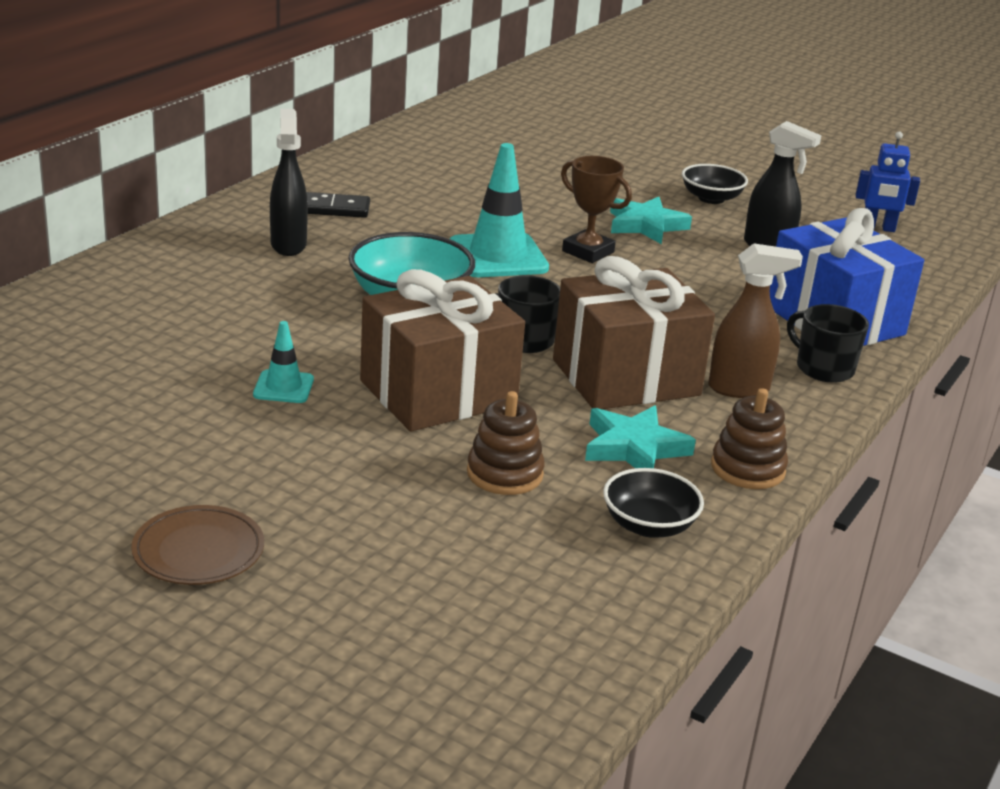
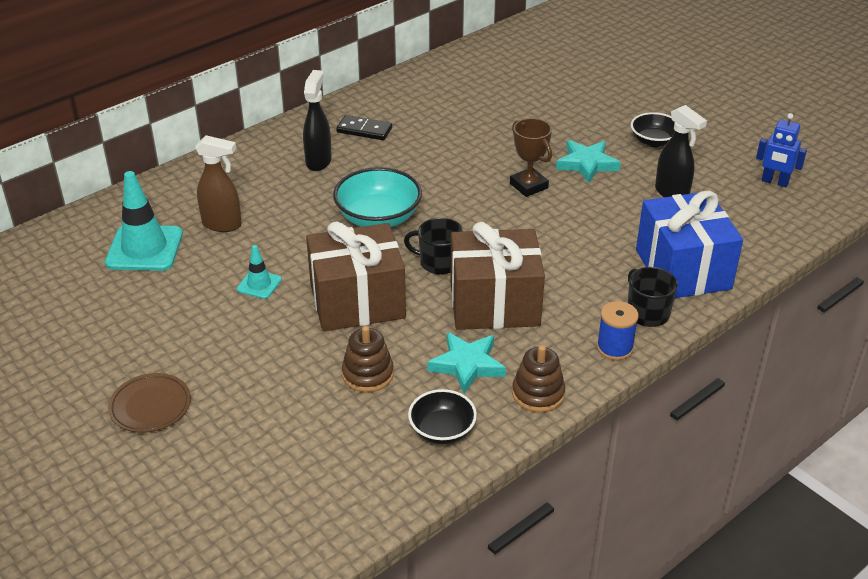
camera: 20 degrees right, 10 degrees up
(498, 256) = (460, 184): turquoise traffic cone -> turquoise traffic cone (144, 248)
(739, 389) = (572, 324): brown spray bottle -> brown spray bottle (222, 225)
(809, 409) = (614, 348): none -> blue spool

